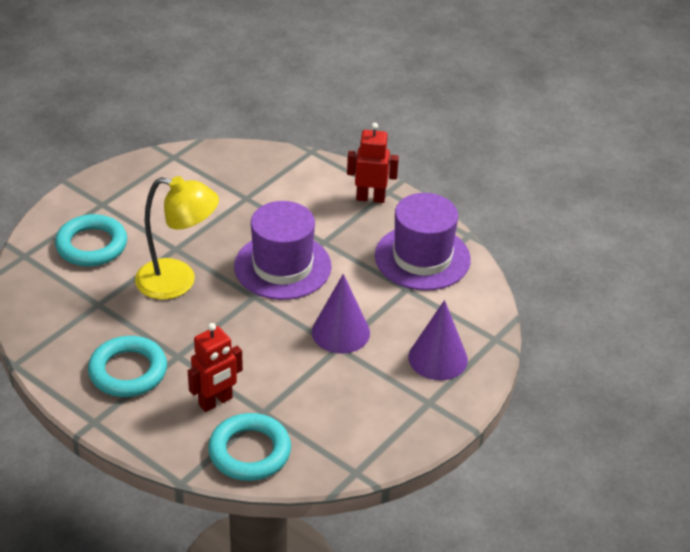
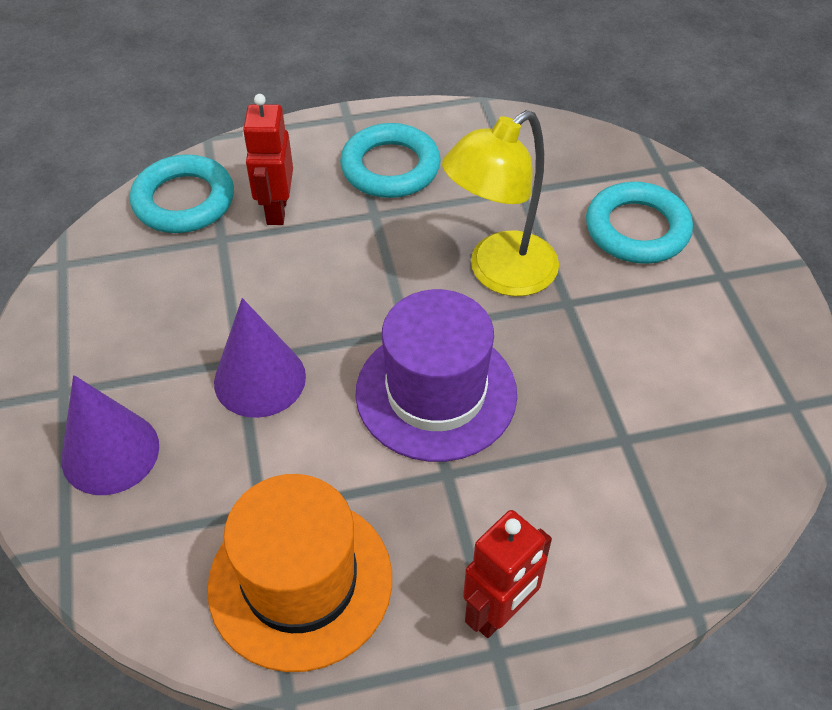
camera: 130 degrees right, 10 degrees up
(422, 258) = (300, 581): purple hat -> orange hat

